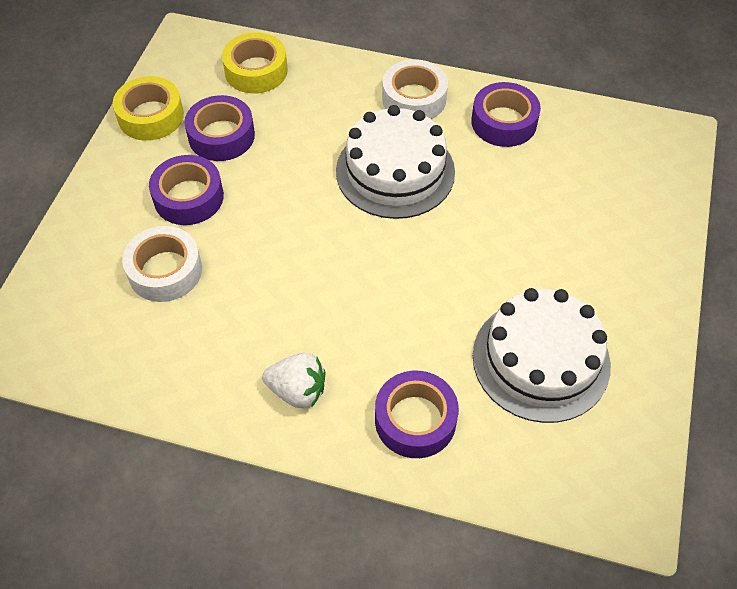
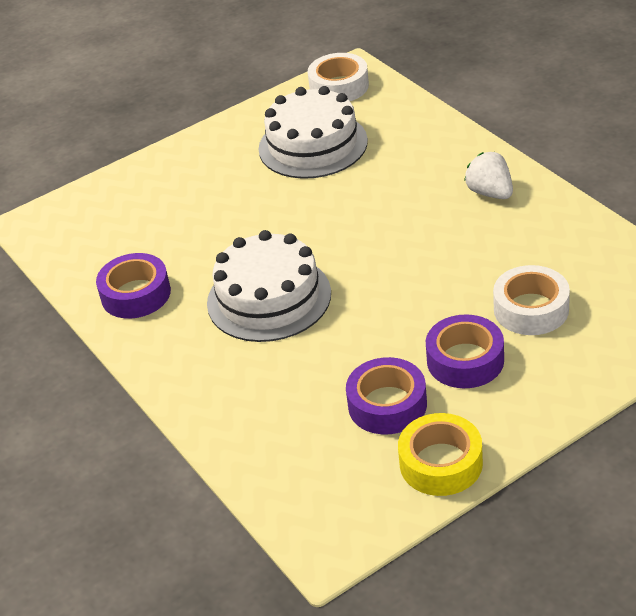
camera: 135 degrees left, 15 degrees down
(256, 71) = (291, 460): yellow tape -> none
(414, 99) = (180, 351): white tape -> white tape (339, 86)
(415, 420) = (426, 149): purple tape -> none

